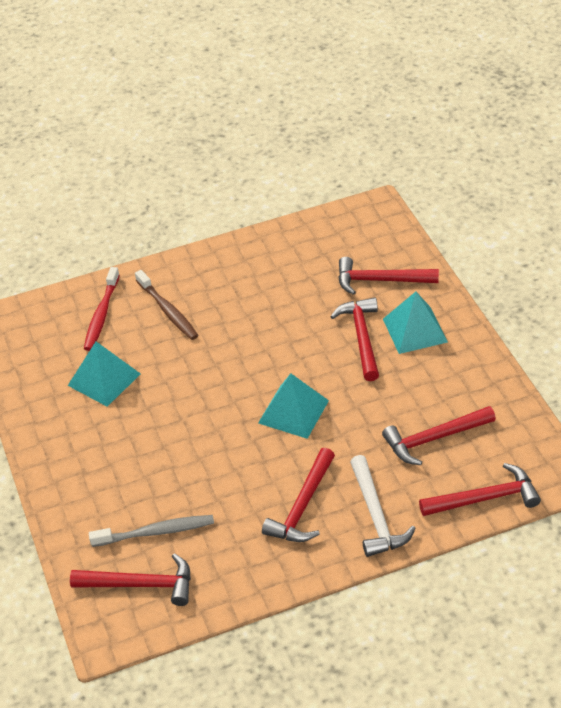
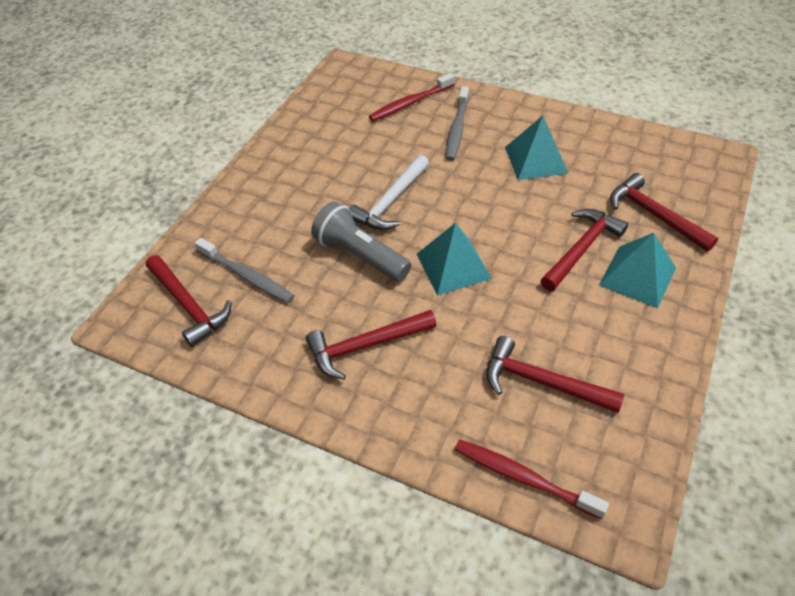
camera: 45 degrees right, 5 degrees up
(104, 379) = (356, 146): turquoise pyramid -> turquoise pyramid (536, 160)
(168, 311) = (457, 129): brown toothbrush -> grey toothbrush
(219, 454) = (360, 255): none -> grey flashlight
(376, 515) = (410, 405): white hammer -> white hammer (390, 202)
(485, 498) = (523, 478): red hammer -> red toothbrush

